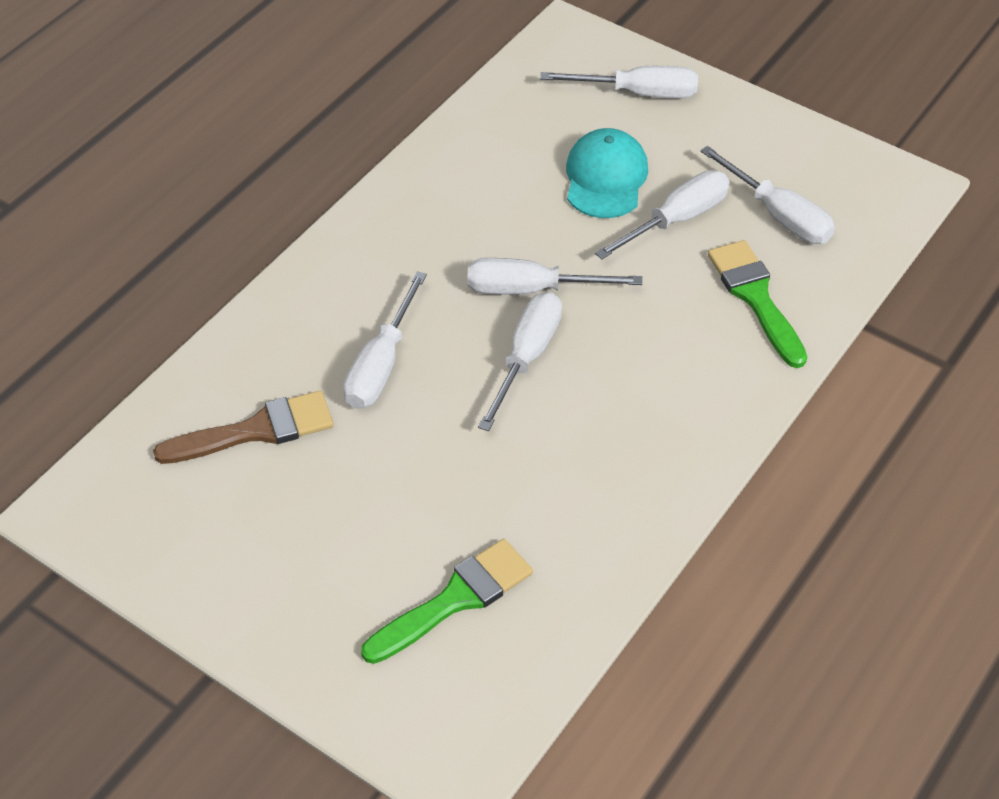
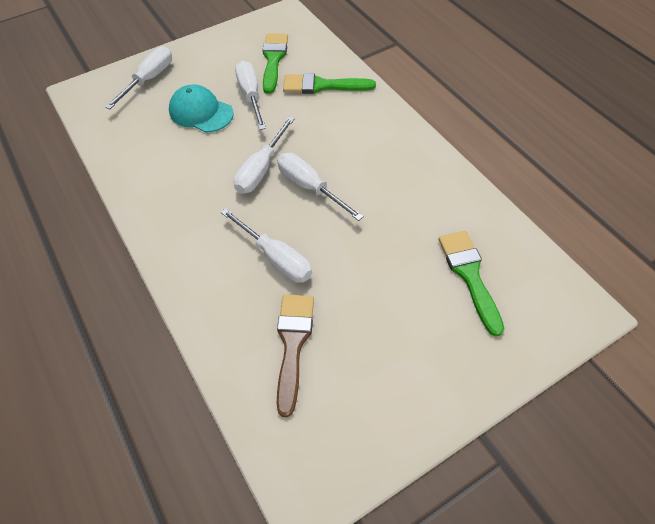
camera: 65 degrees left, 5 degrees up
(778, 215) = (273, 60): white screwdriver -> green brush

